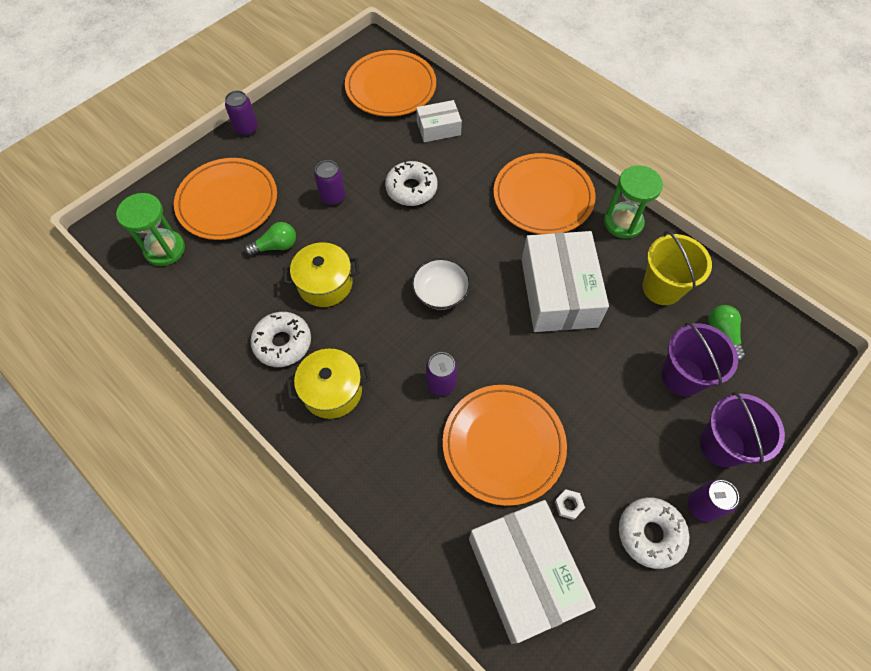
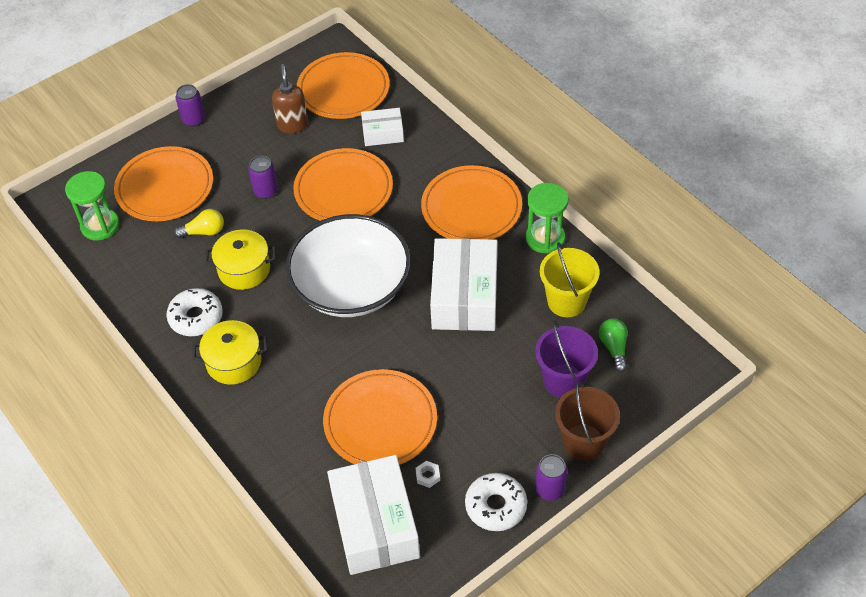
camera: 10 degrees right, 10 degrees down
(276, 246) = (204, 232): green light bulb -> yellow light bulb
(347, 126) = (292, 125): none -> brown soap dispenser
(411, 189) = (343, 190): white donut -> orange plate
(440, 292) = (351, 286): white bowl -> white bowl, size x2.19
(441, 383) = (334, 365): purple can -> none
(722, 445) = (583, 442): purple bucket -> brown bucket

